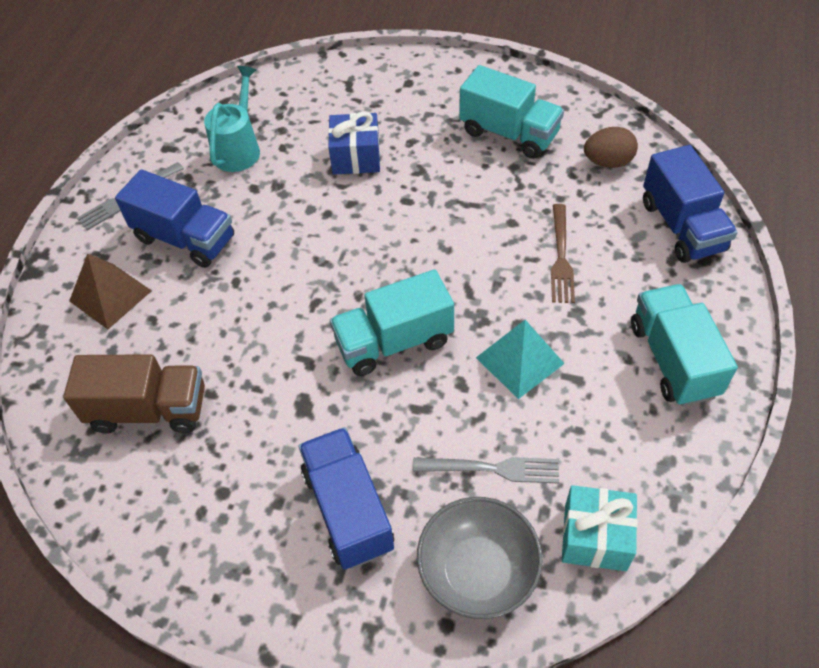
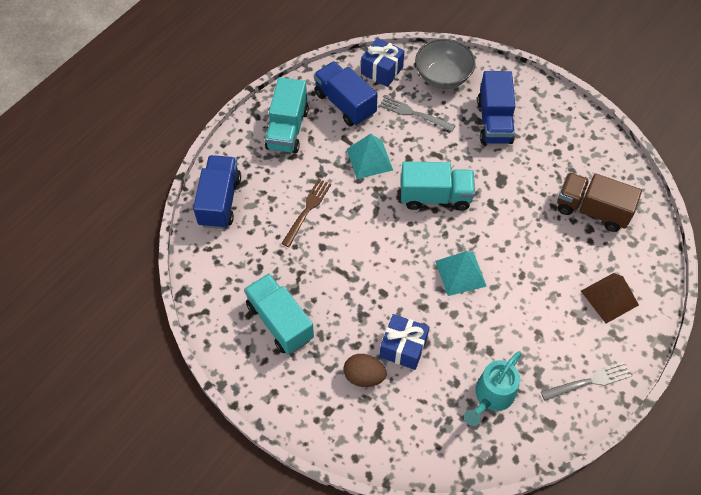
camera: 160 degrees left, 5 degrees up
(185, 238) = (550, 324): blue truck -> blue truck (345, 104)
(318, 255) = (460, 273): none -> turquoise pyramid
(595, 537) = (382, 70): turquoise gift -> blue gift
(608, 162) = (229, 267): brown egg -> brown egg (364, 376)

